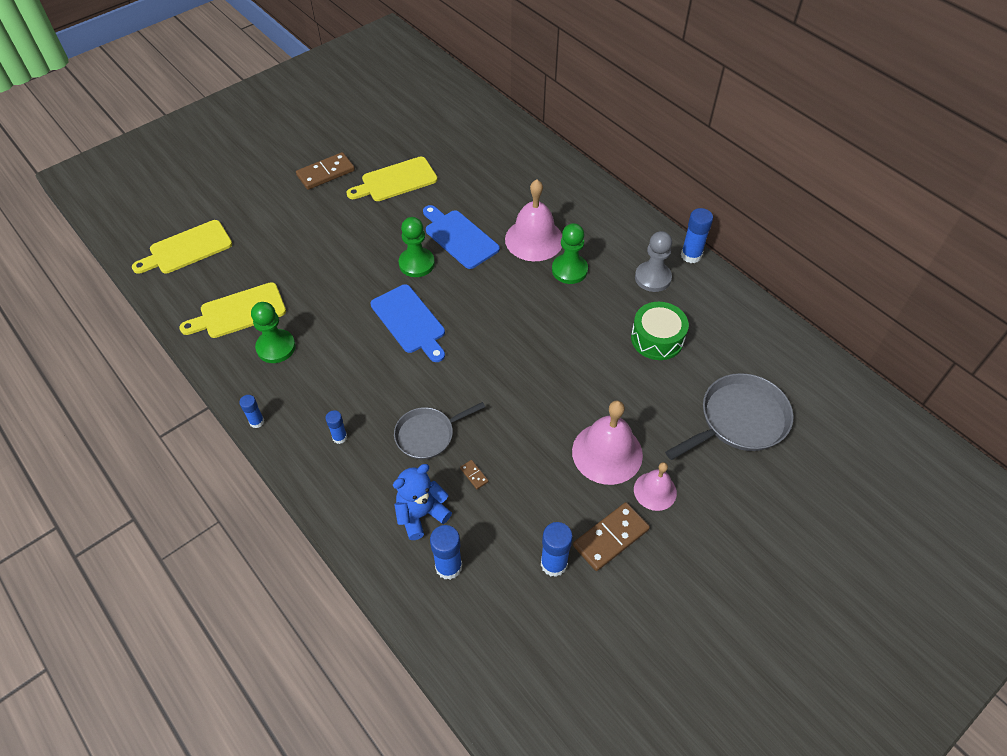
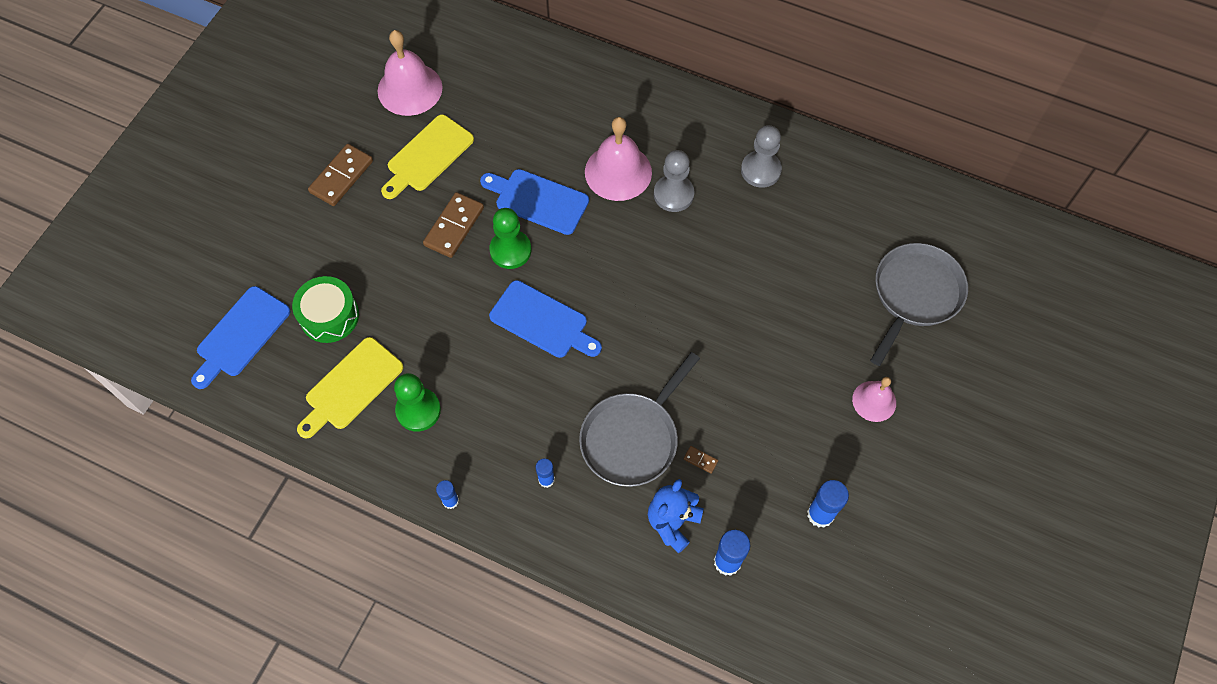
camera: 25 degrees left, 10 degrees up
(187, 248) = (241, 335): yellow cutting board -> blue cutting board
(428, 435) = (632, 438): grey pan -> grey pan, size x1.53
(569, 270) = (673, 194): green pawn -> grey pawn
(607, 453) = (812, 381): pink bell -> pink bell (410, 89)
(610, 537) = (857, 465): brown domino -> brown domino (454, 226)
(657, 339) = (798, 238): green drum -> green drum (329, 316)
(691, 255) = (785, 129): blue glue stick -> none

